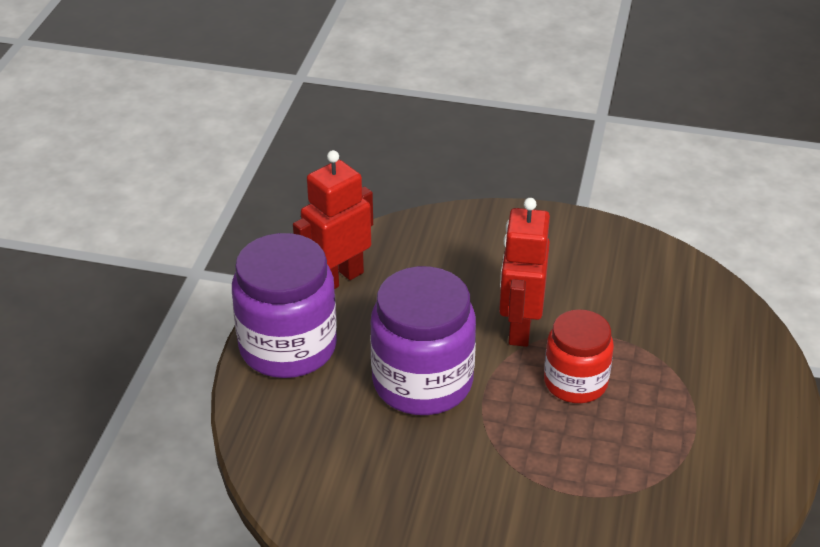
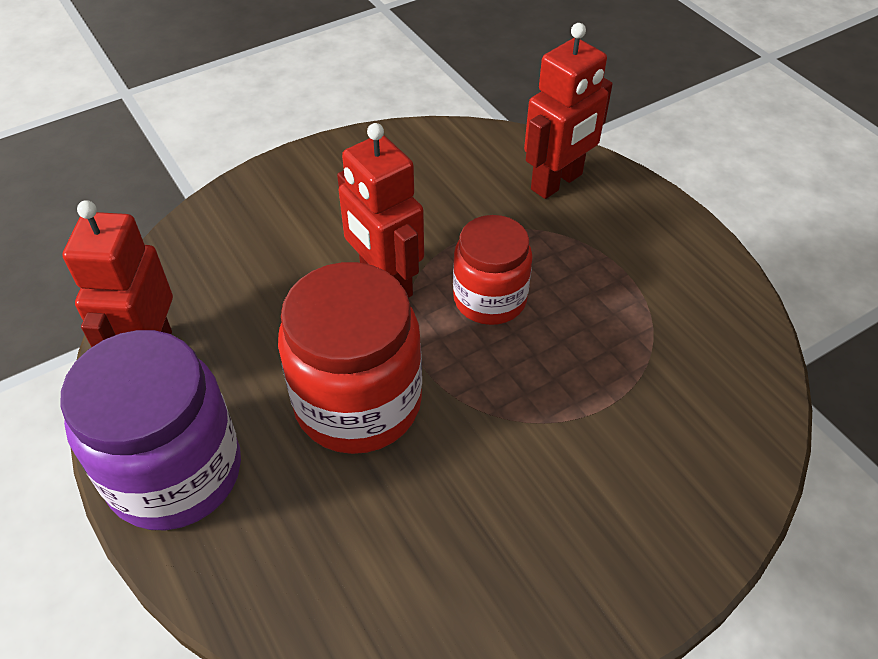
camera: 45 degrees left, 10 degrees up
(422, 382) = (358, 403): purple jar -> red jar
(722, 343) = (557, 182): none -> red robot

